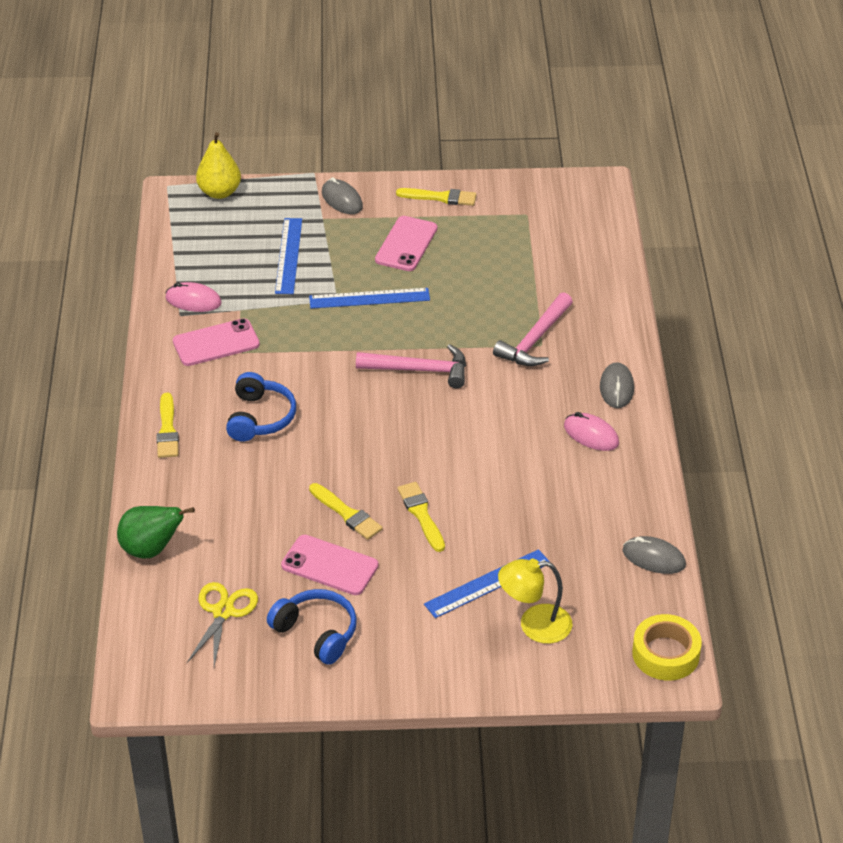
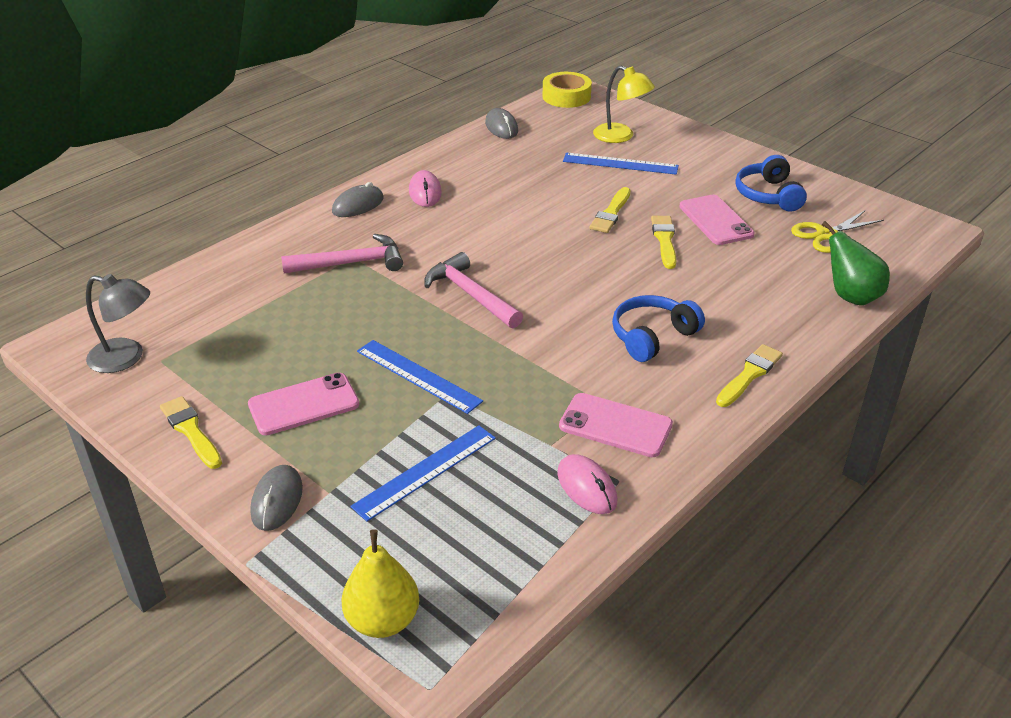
camera: 135 degrees left, 5 degrees down
(547, 203) = (126, 358): none -> grey lamp

